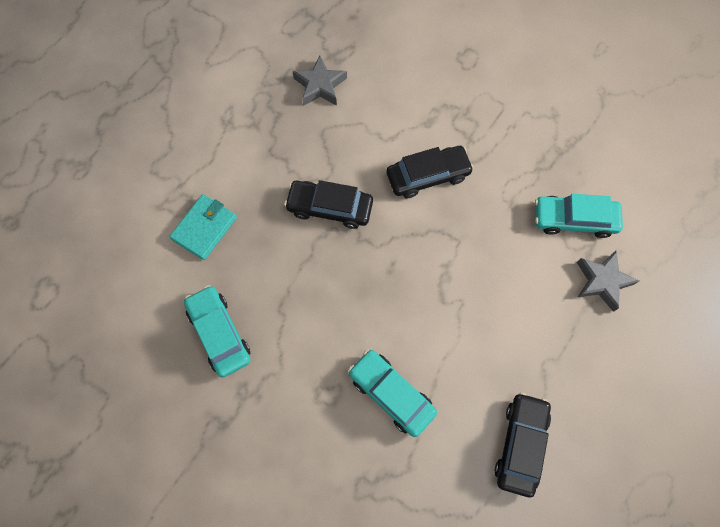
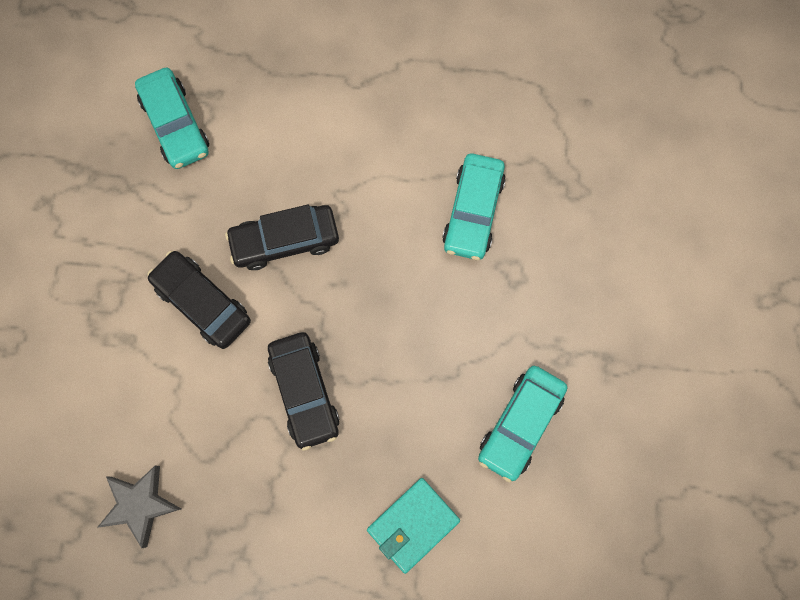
camera: 120 degrees left, 5 degrees up
(204, 228) = (413, 524): turquoise wallet -> turquoise wallet turned 45 degrees counterclockwise
(520, 444) = (447, 73): black car -> black car (285, 241)
(602, 281) = (234, 69): grey star -> none

